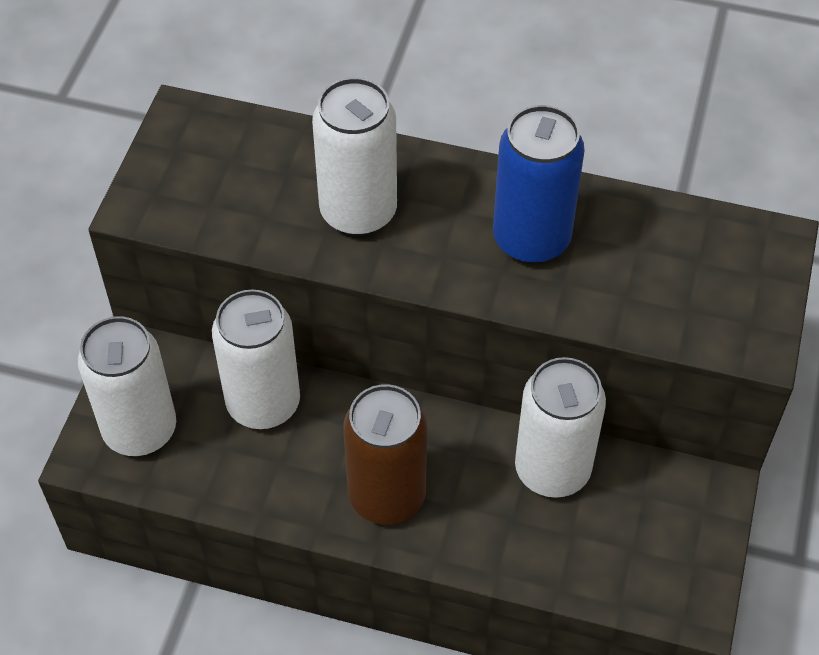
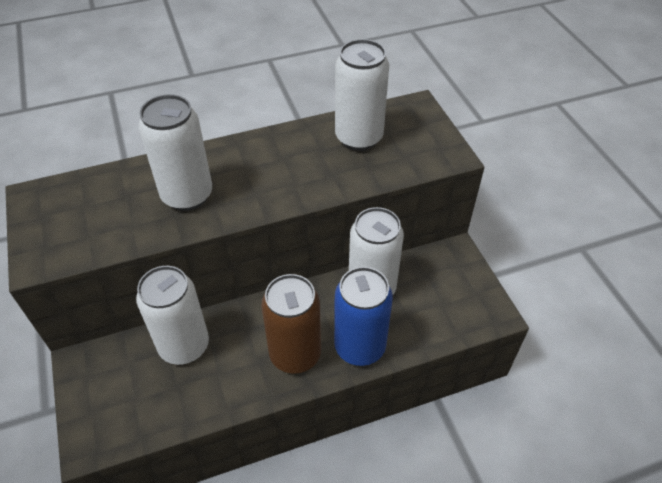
camera: 35 degrees left, 5 degrees down
(140, 430) = (114, 407): white can -> white can (359, 137)
(531, 239) = (297, 162): blue can -> blue can (359, 347)

